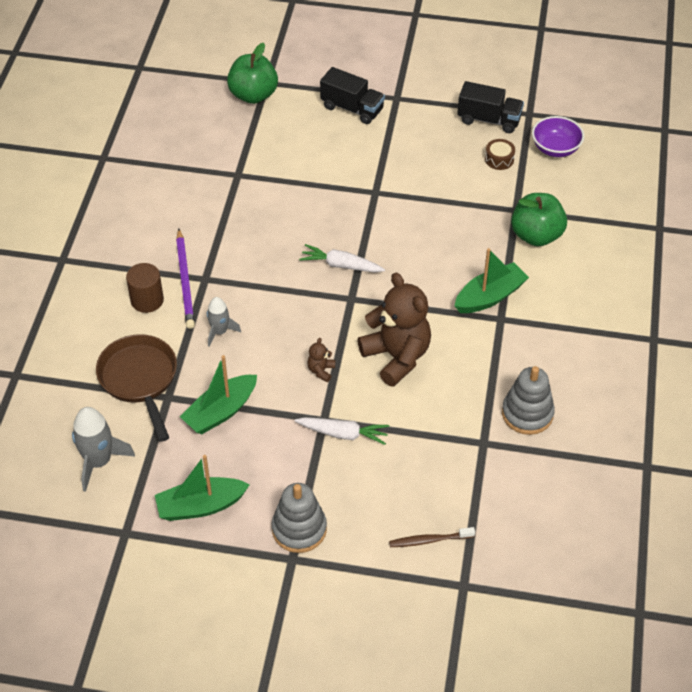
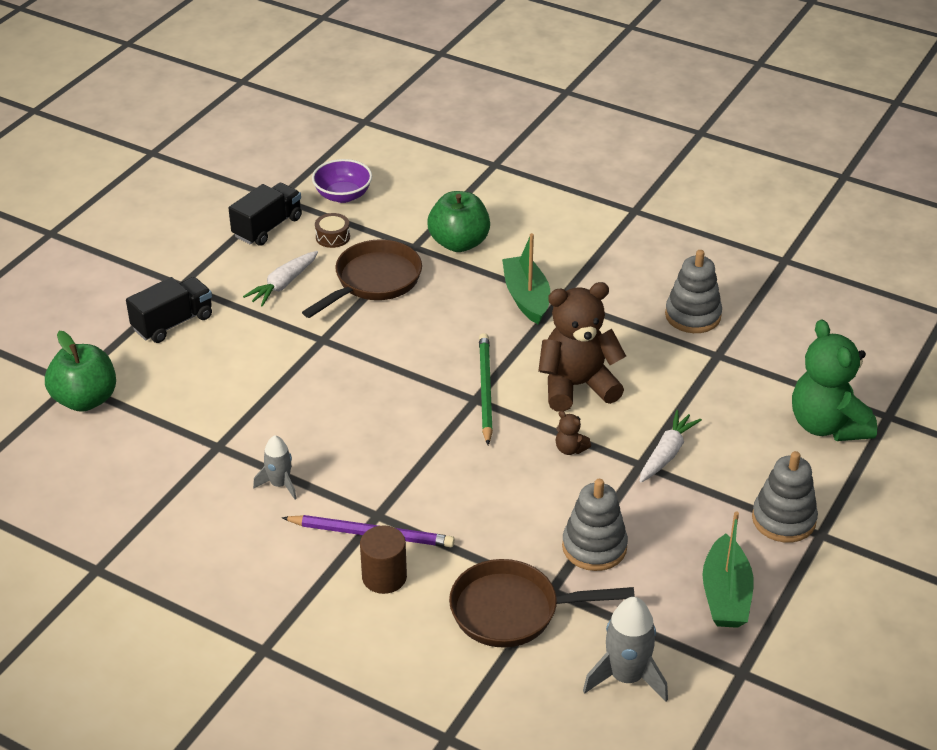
camera: 70 degrees left, 10 degrees down
(220, 332) = (470, 520): grey rocket -> grey rocket (279, 484)
(221, 412) = (594, 547): green boat -> grey stacking toy
(341, 265) = (421, 394): white carrot -> white carrot (283, 284)
(364, 301) = (485, 390): none -> green pencil
(429, 540) = (827, 425): brown toothbrush -> green teddy bear
(458, 199) = (373, 281): none -> brown pan

